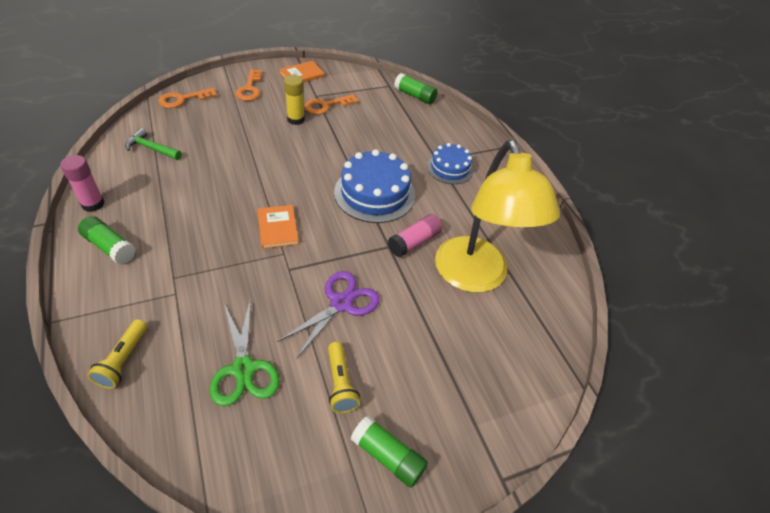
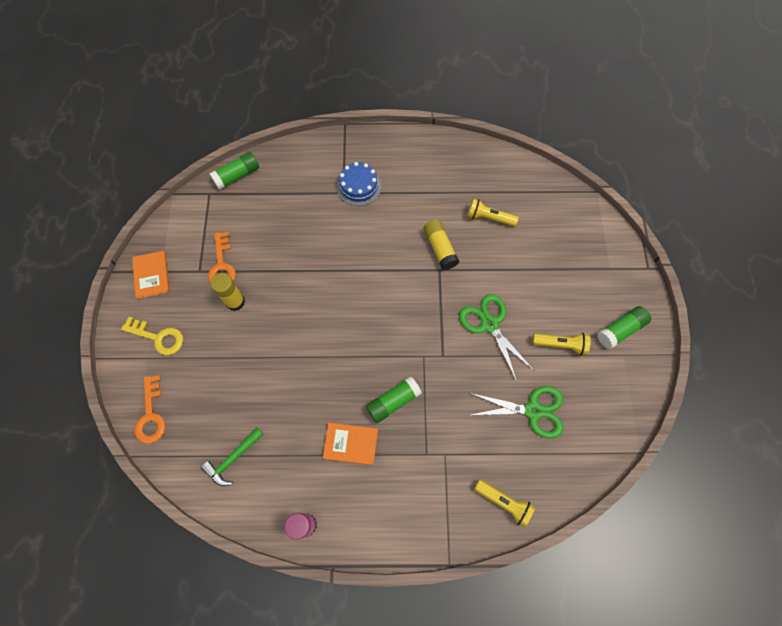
camera: 65 degrees left, 20 degrees up
(110, 247) = (372, 509): green glue stick -> green glue stick (393, 401)
(249, 89) = (158, 337): orange key -> yellow key
(277, 227) = (391, 354): orange book -> orange book (350, 444)
(341, 303) = (489, 324): purple scissors -> green scissors
(374, 193) = (372, 260): blue cake -> none
(414, 242) = (440, 248): pink glue stick -> yellow glue stick
(475, 277) = (489, 218): yellow lamp -> yellow flashlight

